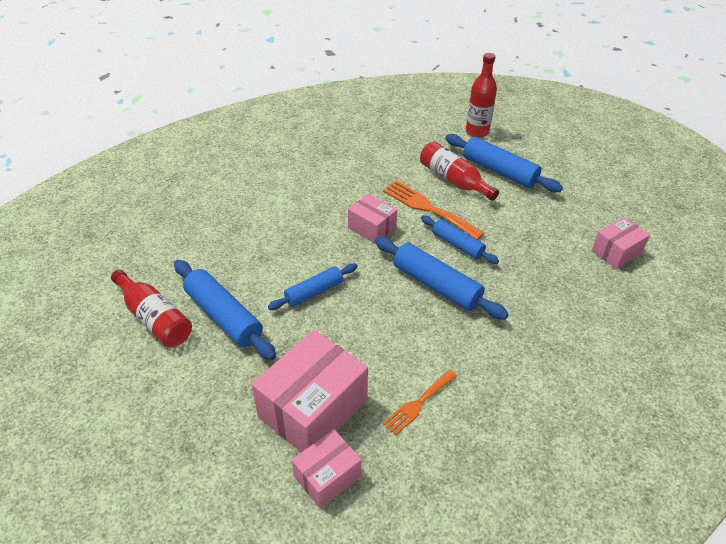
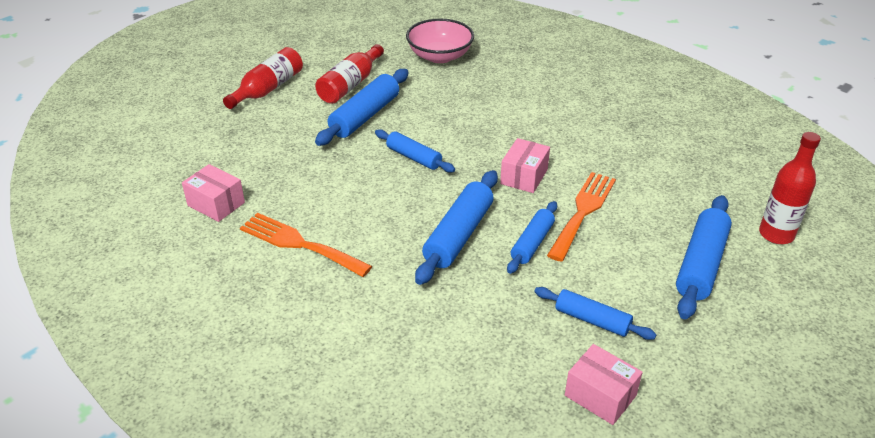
camera: 75 degrees right, 5 degrees down
(147, 237) = (440, 56): none -> pink bowl
(313, 408) = (280, 183): pink box -> none
(418, 403) = (299, 244): orange fork -> orange fork, size x1.60
(453, 180) = (651, 225): red bottle -> red bottle (268, 89)
(546, 236) = (592, 320): none -> blue rolling pin

